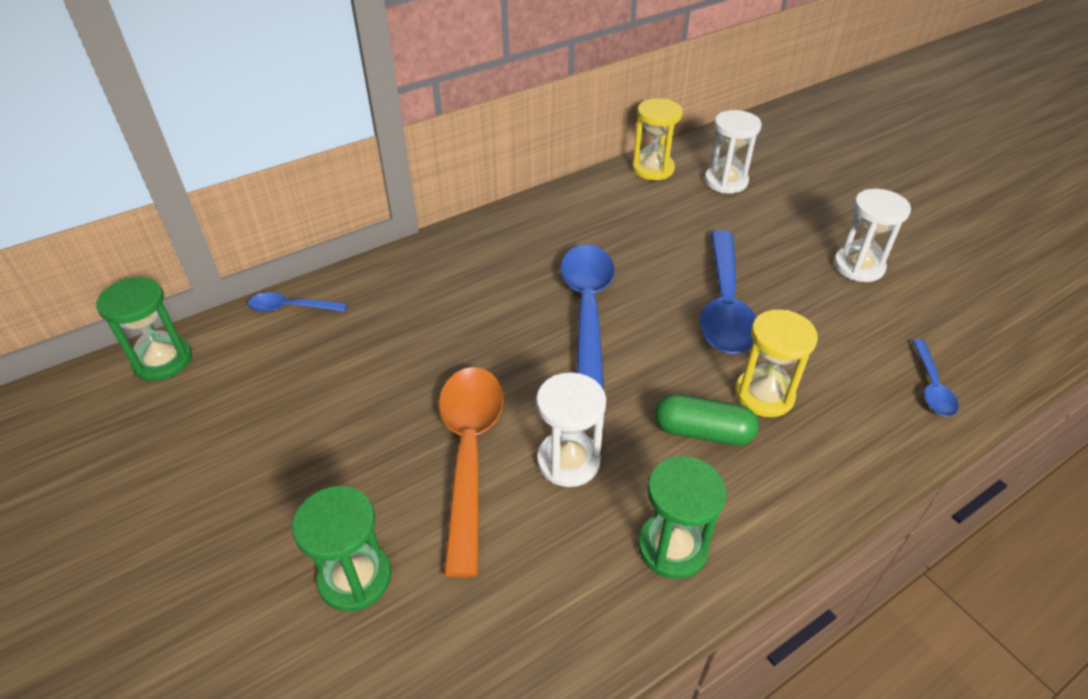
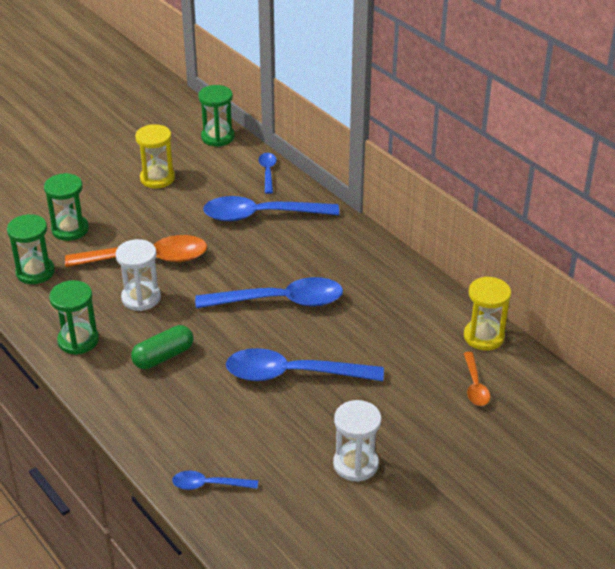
camera: 85 degrees right, 5 degrees down
(395, 318) = (261, 215): none -> blue spoon
(477, 634) = (35, 272): none -> green hourglass
(703, 432) = (163, 356): green capsule -> green capsule turned 45 degrees clockwise
(725, 181) = (475, 385): white hourglass -> orange spoon
(764, 395) = (197, 389): yellow hourglass -> yellow hourglass (157, 178)

